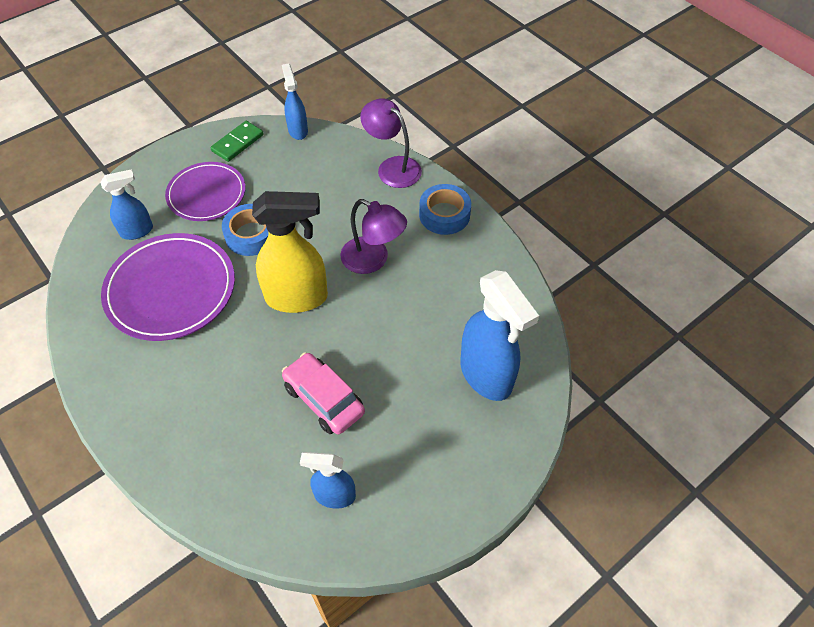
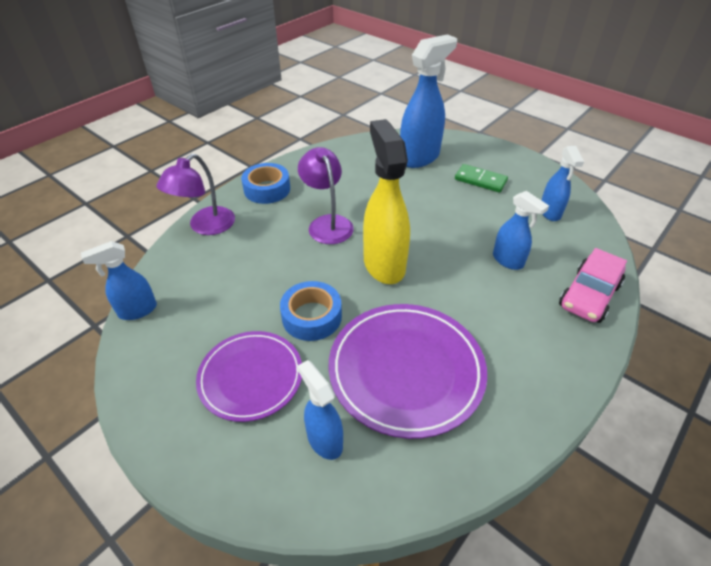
camera: 100 degrees left, 10 degrees down
(237, 143) = (154, 368): green domino -> green domino (480, 180)
(266, 413) = (508, 261): none -> blue spray bottle
(324, 399) = (478, 230): pink car -> pink car (589, 296)
(373, 260) = (327, 223): purple lamp -> purple lamp turned 45 degrees counterclockwise

